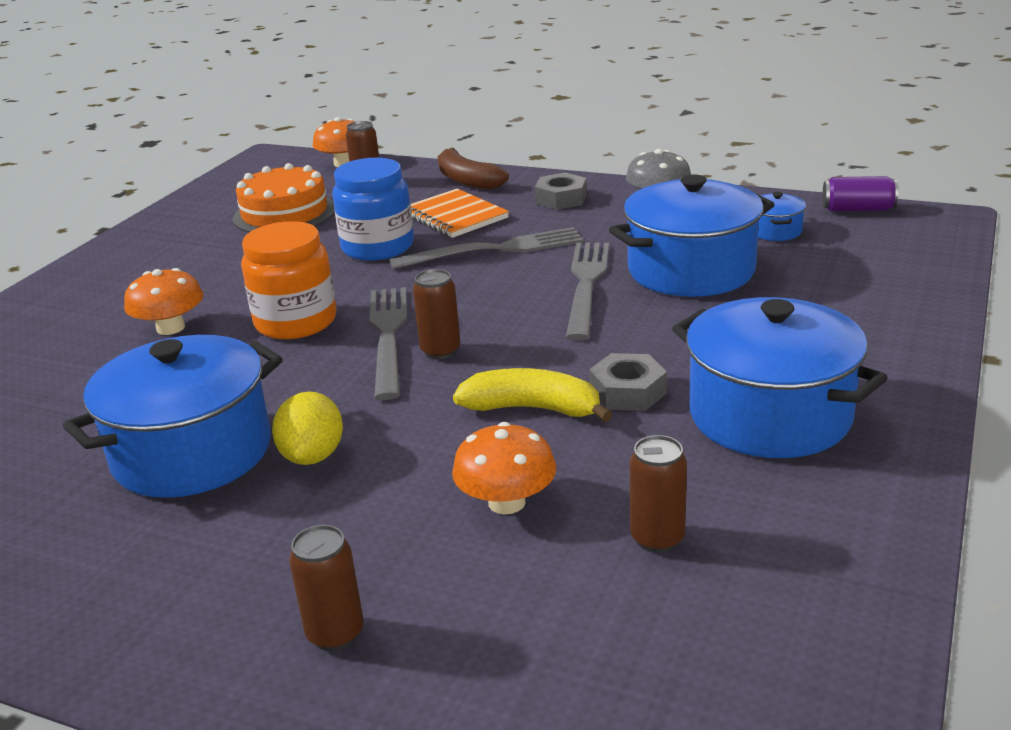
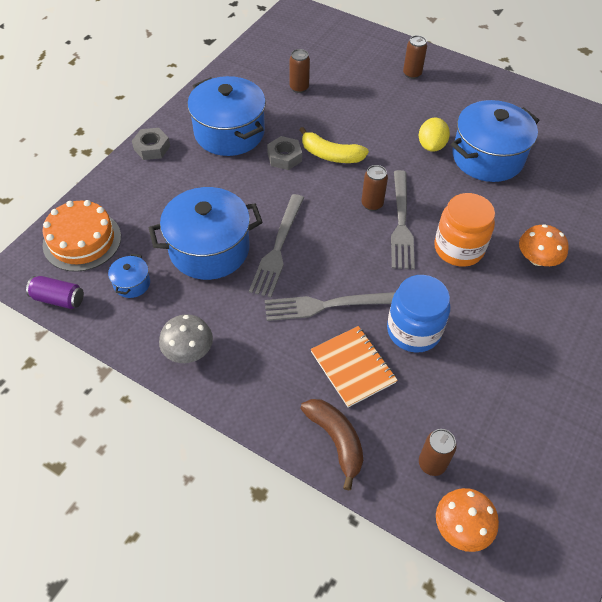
camera: 175 degrees left, 25 degrees up
(284, 213) = (500, 413): orange cake -> orange cake (82, 240)
(506, 502) = (350, 110): orange mushroom -> none
(561, 199) = (262, 376): grey nut -> grey nut (152, 148)

